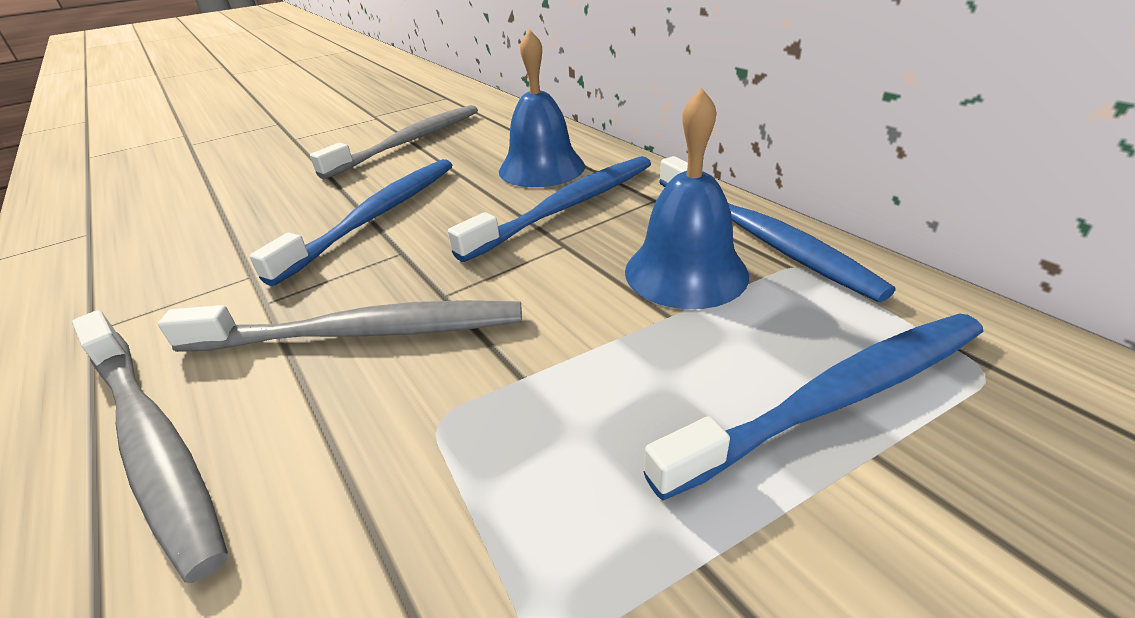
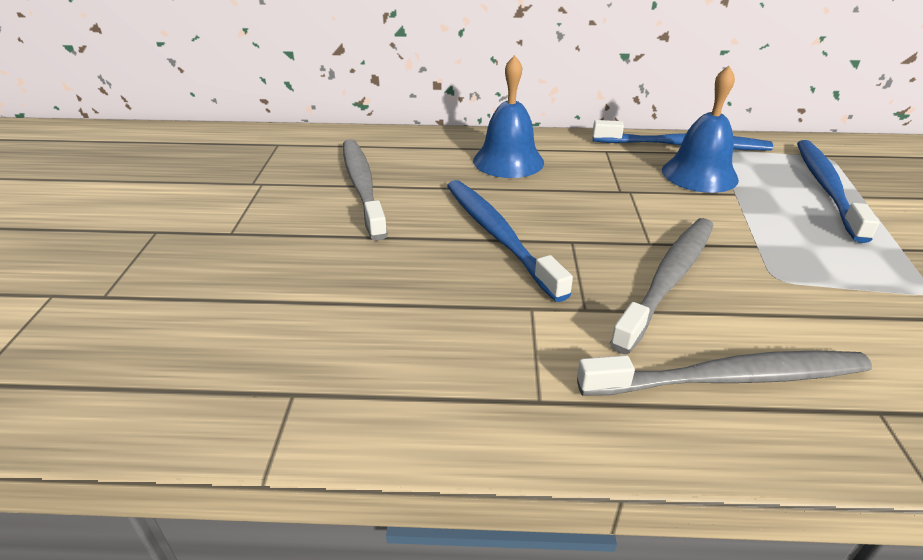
camera: 55 degrees left, 0 degrees up
(568, 206) = (581, 173): blue toothbrush -> none

